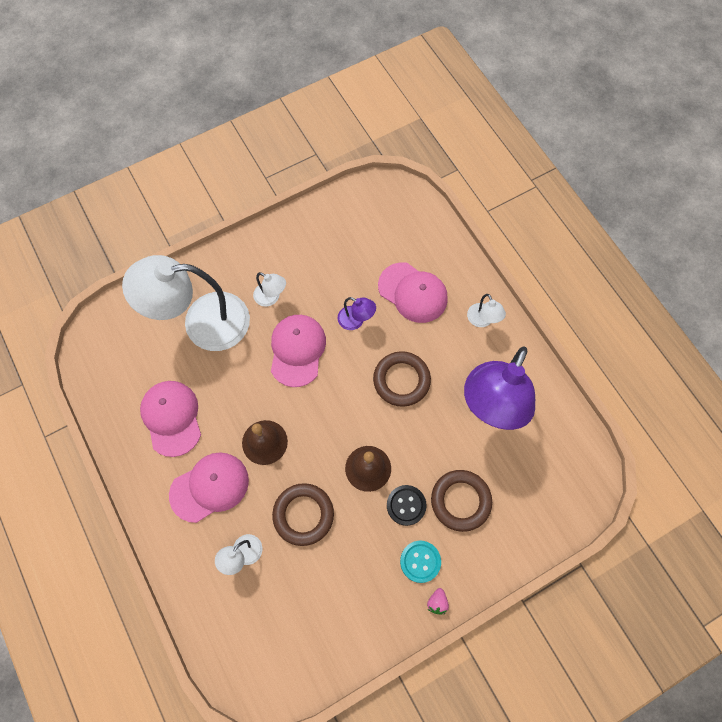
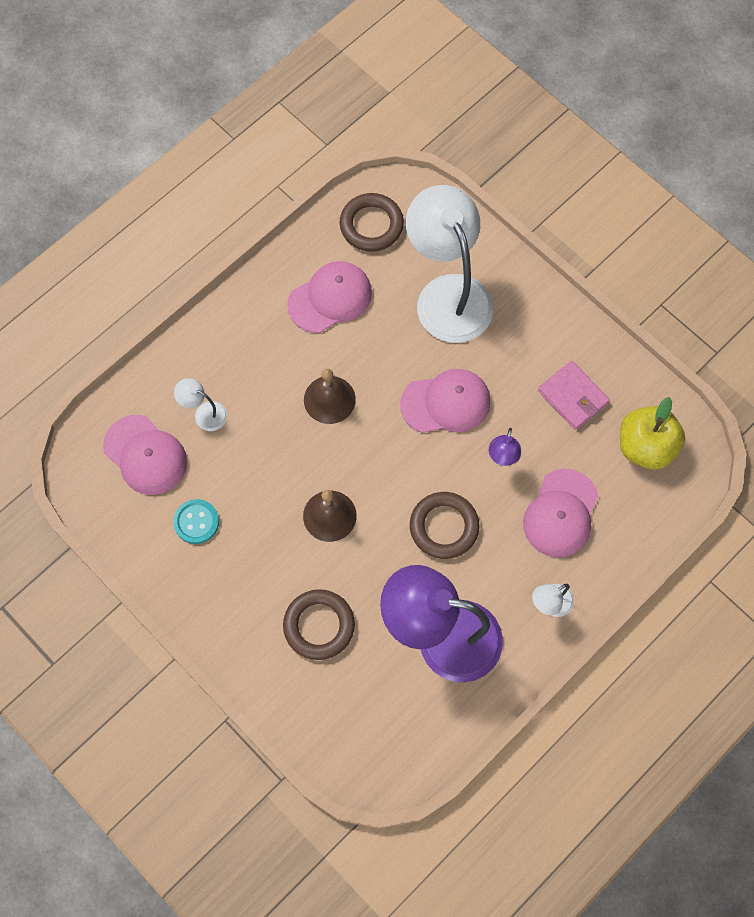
camera: 75 degrees right, 0 degrees up
(209, 487) = (266, 359): pink cap -> pink cap (145, 455)
(271, 297) = (502, 356): white lamp -> none
(303, 515) = (261, 461): brown ring -> brown ring (371, 225)
(321, 257) = (573, 397): none -> pink wallet
(376, 220) = (645, 447): none -> yellow apple
(406, 505) = (298, 567): black button -> none
(420, 561) = (241, 596): turquoise button -> turquoise button (196, 522)
(437, 602) = (202, 624): pink strawberry -> none

